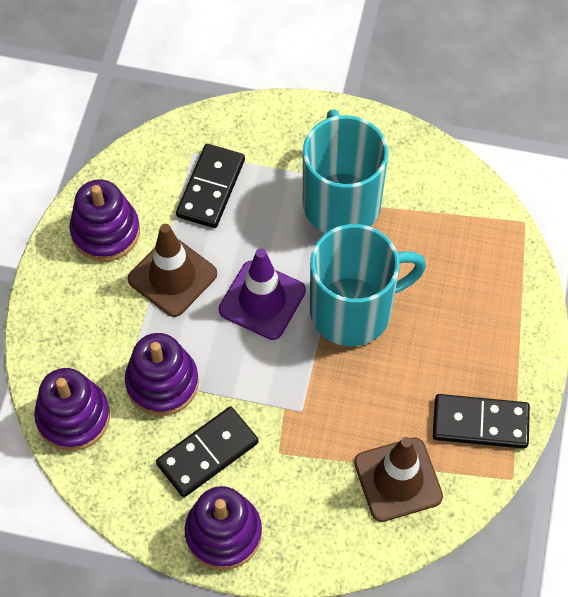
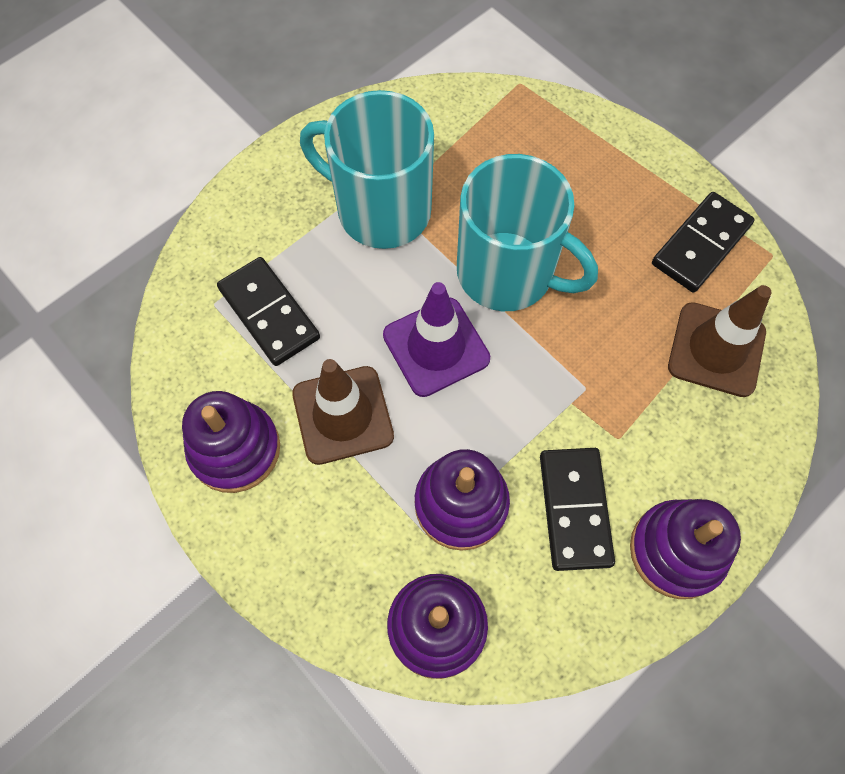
camera: 55 degrees left, 5 degrees up
(353, 310) = (508, 273): turquoise mug -> turquoise mug turned 105 degrees clockwise

